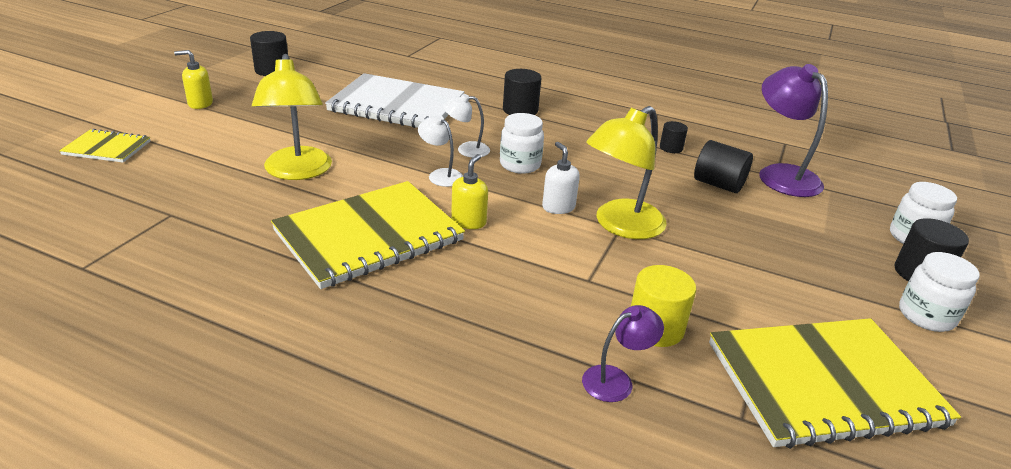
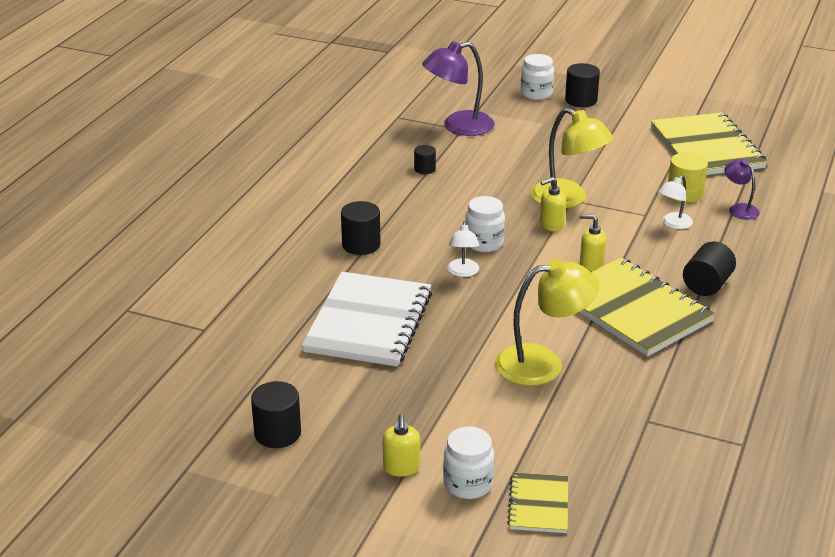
camera: 90 degrees left, 0 degrees up
(440, 175) = (518, 283): white lamp -> white lamp (673, 224)
(558, 207) = (551, 225): white soap dispenser -> yellow soap dispenser
(718, 184) = (486, 154): black cylinder -> black cylinder (707, 285)
(926, 316) = (627, 107): white jar -> white jar (468, 484)

